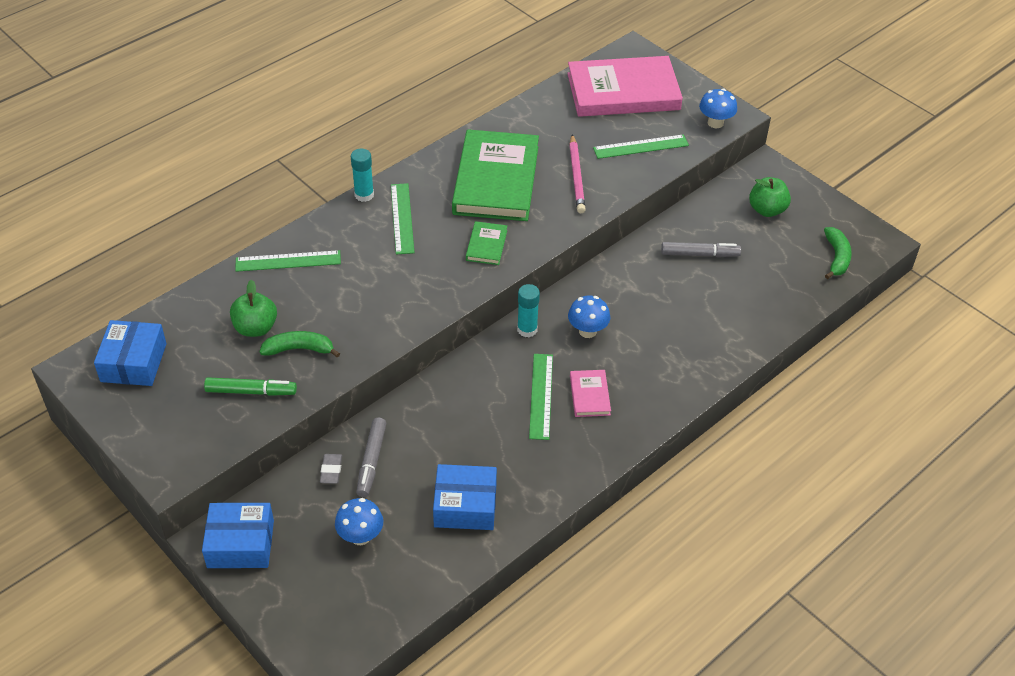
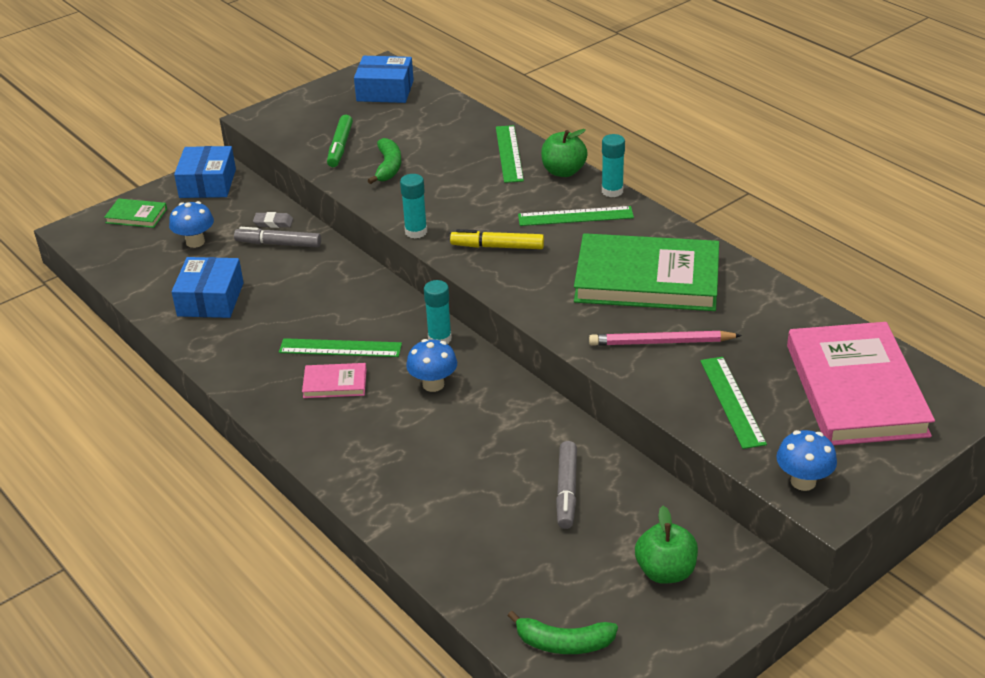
camera: 95 degrees right, 10 degrees down
(255, 328) = (419, 143): green apple -> green apple (563, 171)
(418, 322) = (416, 232): none -> turquoise glue stick
(446, 267) = (497, 246): none -> yellow marker
(486, 245) = (532, 273): green book -> green book (136, 216)

